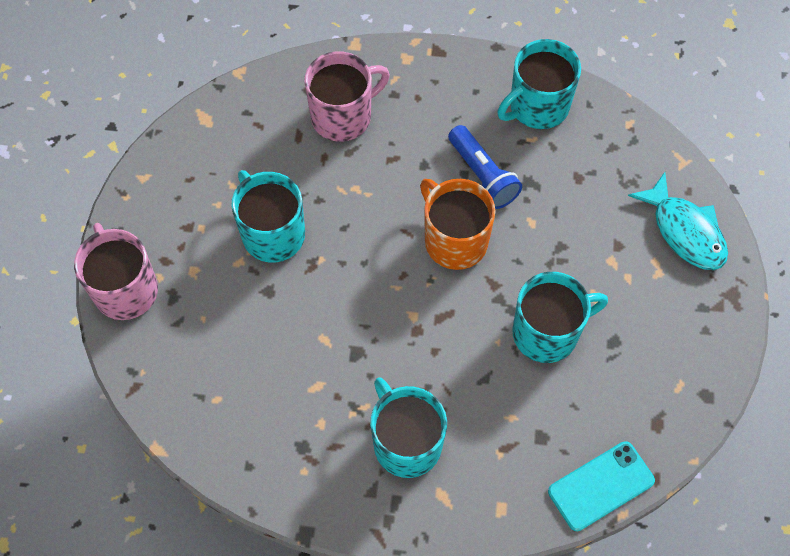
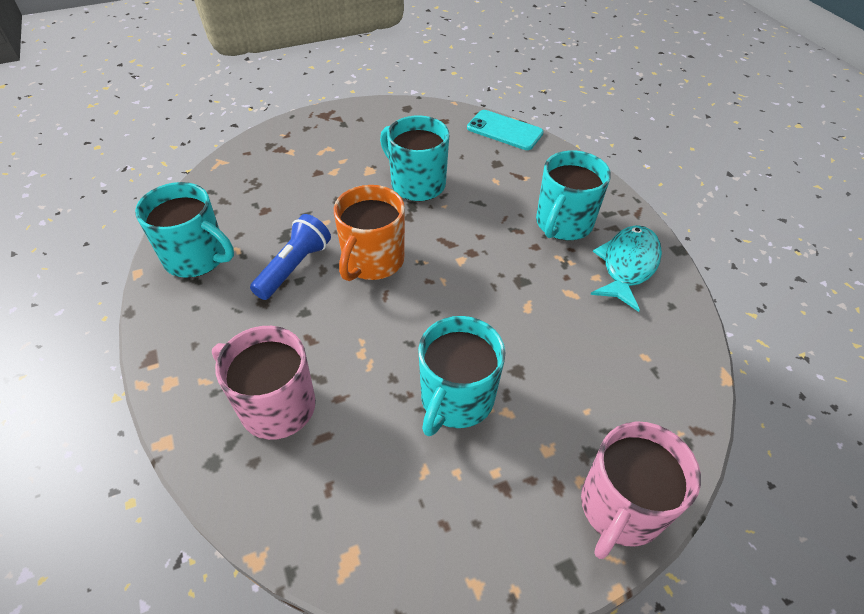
camera: 120 degrees left, 15 degrees down
(685, 231) = (285, 145): turquoise fish -> turquoise fish (627, 265)

